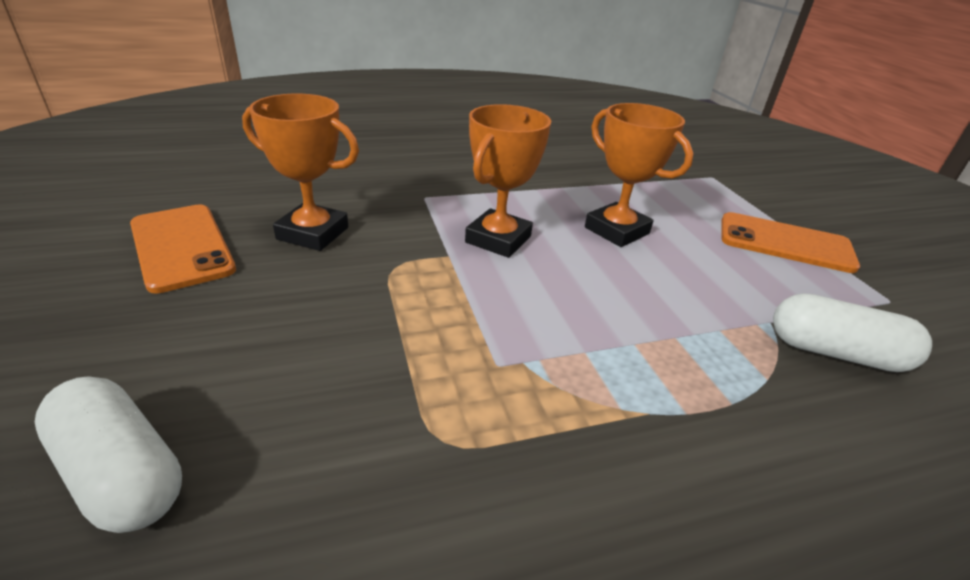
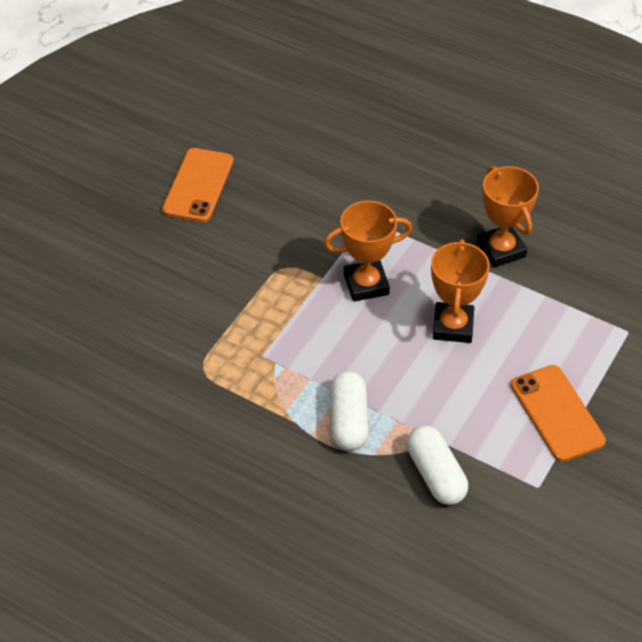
camera: 50 degrees right, 15 degrees up
(121, 473) = (96, 302): white capsule -> white capsule (348, 420)
(313, 233) = (269, 214): orange trophy -> orange trophy (501, 250)

